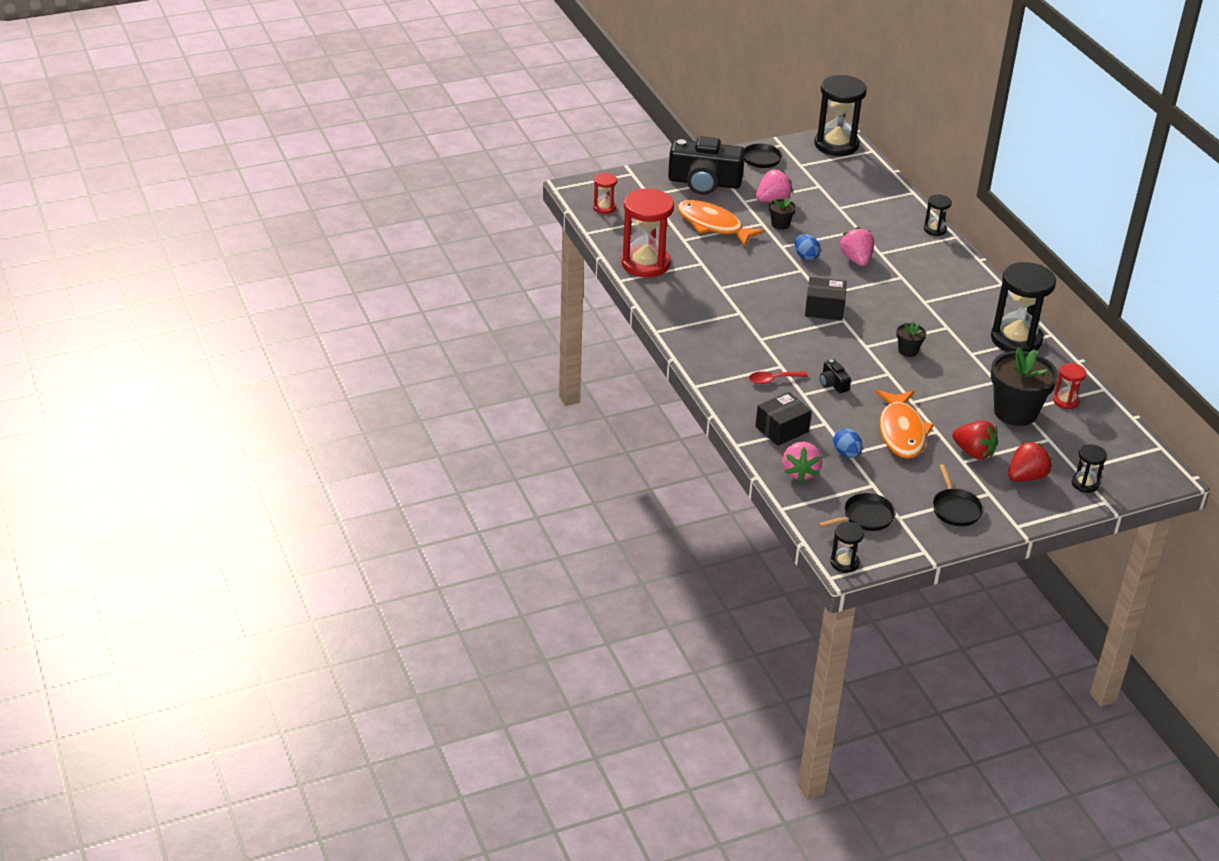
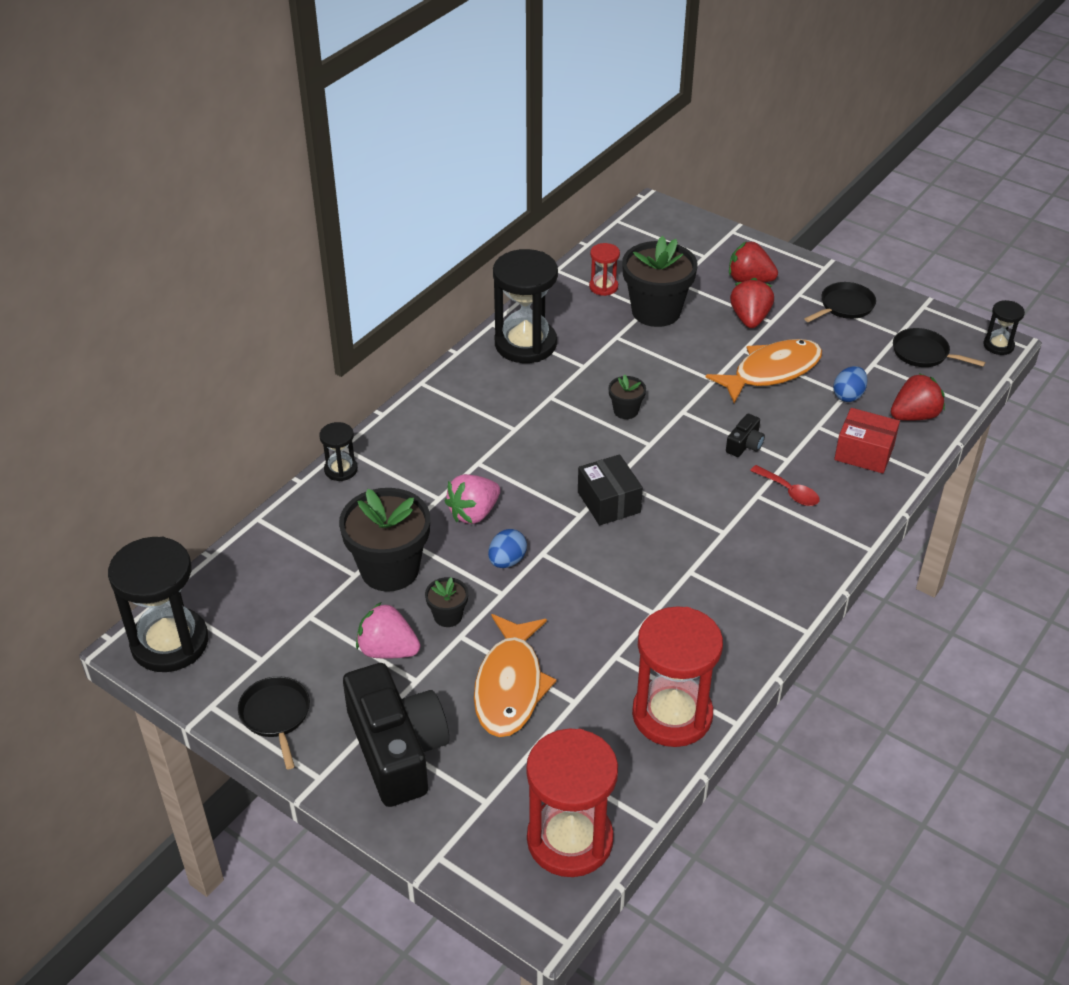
camera: 120 degrees left, 5 degrees up
(604, 208) = (570, 840): red hourglass -> red hourglass, size x2.06
(782, 429) = (864, 453): black box -> red box
(800, 472) = (914, 416): pink strawberry -> red strawberry
(833, 219) = (389, 569): none -> black flower pot
(1085, 484) = (720, 247): black hourglass -> none

